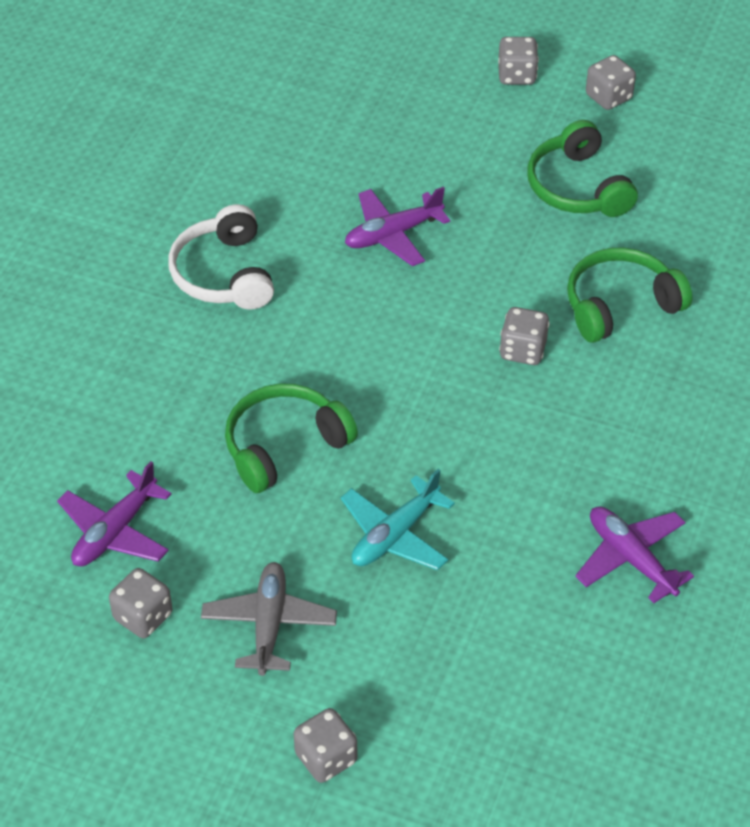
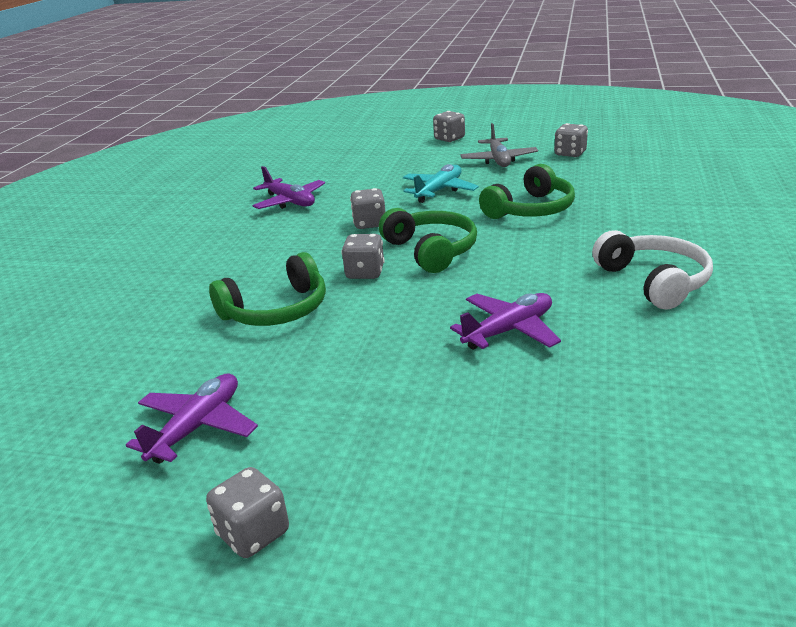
camera: 175 degrees right, 20 degrees down
(115, 531) = (613, 171): purple plane -> purple plane (197, 427)
(516, 75) = (401, 552): grey dice -> grey dice (369, 224)
(577, 187) = (310, 402): green headphones -> green headphones (431, 250)

